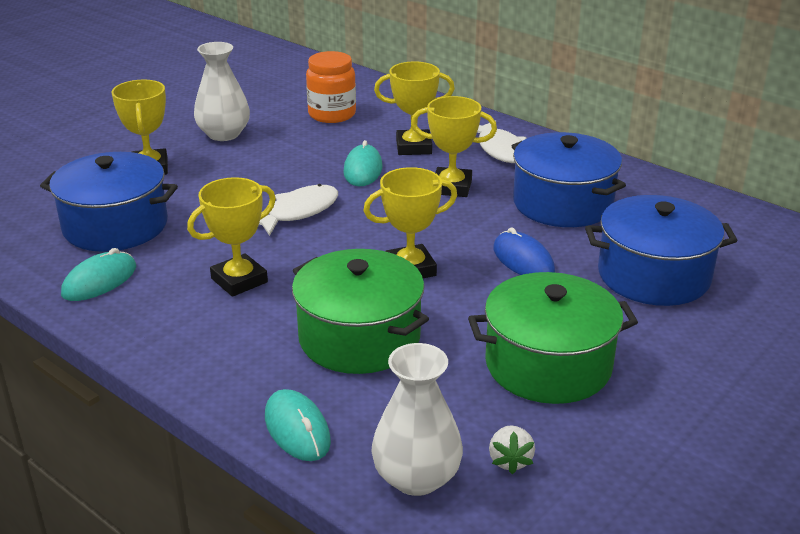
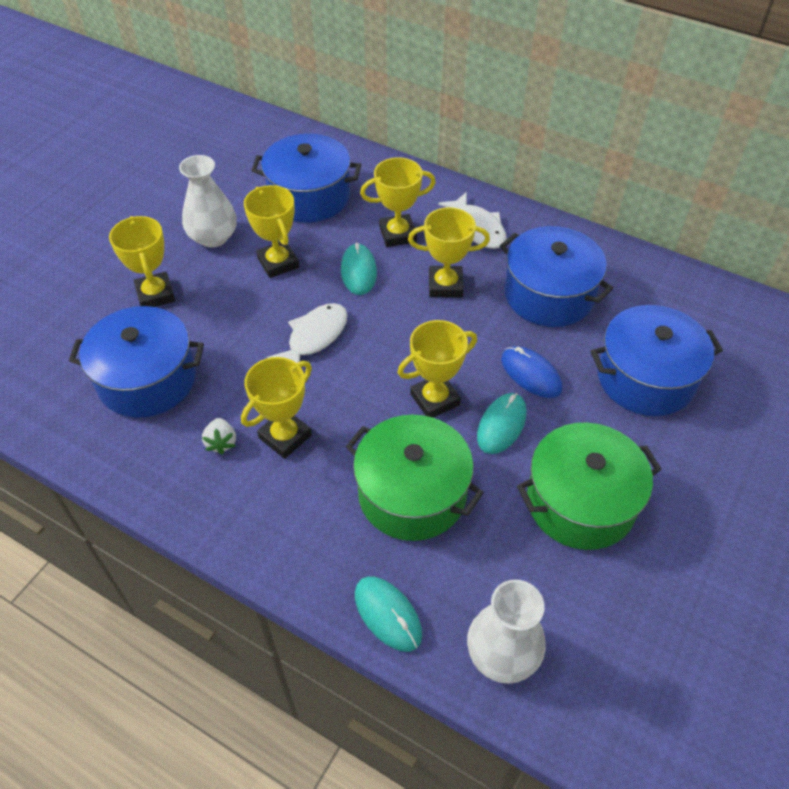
camera: 10 degrees left, 20 degrees up
(99, 281) = (155, 456): turquoise mouse -> turquoise mouse (501, 425)
(282, 157) = (278, 263): none -> yellow trophy
(332, 114) = (309, 196): orange jar -> blue pot
(510, 460) = (574, 621): white strawberry -> white strawberry (221, 442)

